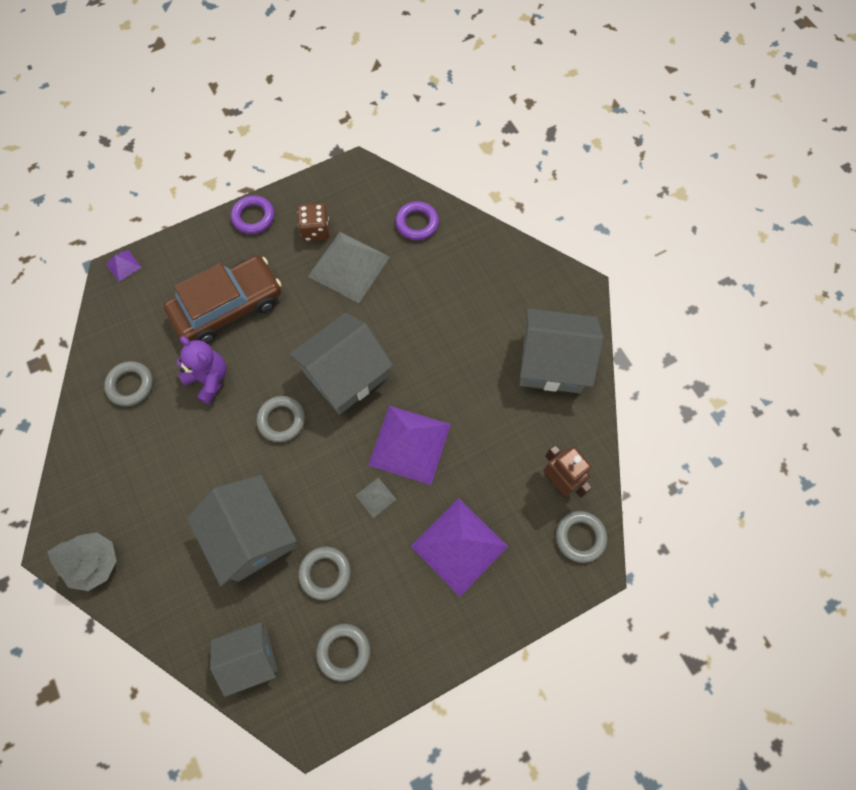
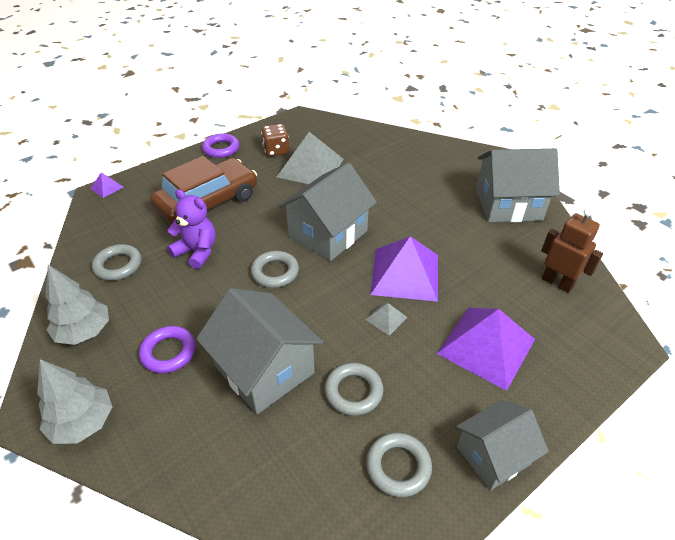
camera: 10 degrees left, 25 degrees down
(97, 464) = (84, 332): none -> grey tree
(250, 658) = (287, 493): grey house -> grey house (493, 455)
(417, 223) = (359, 139): purple ring -> purple ring (168, 352)
(580, 537) = (601, 321): grey ring -> none

